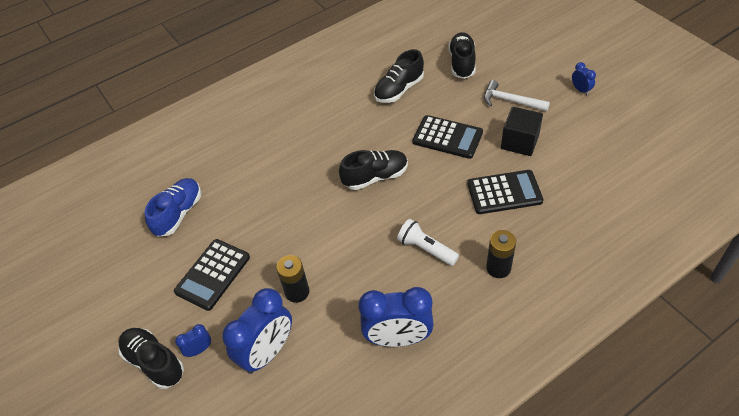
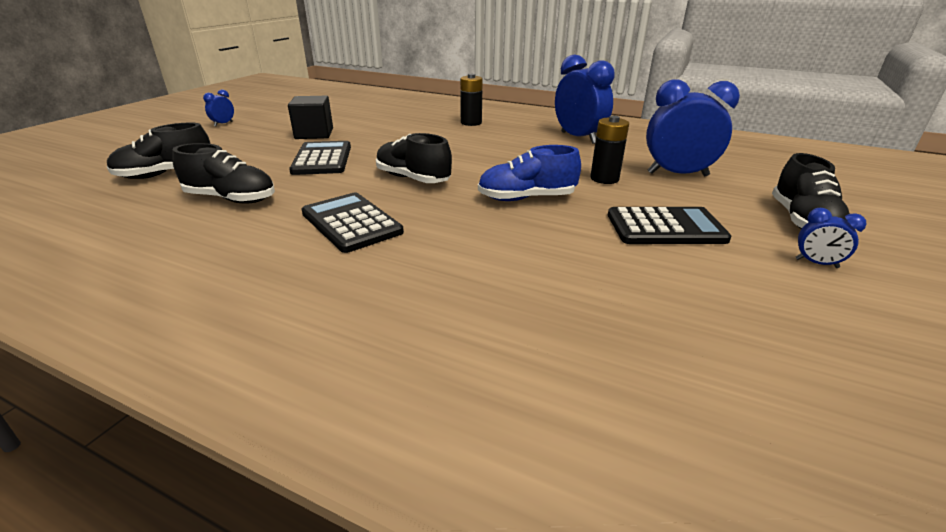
camera: 125 degrees left, 20 degrees down
(179, 213) = (634, 296): blue shoe -> blue shoe (526, 198)
(199, 350) = (741, 203): blue clock -> blue clock (816, 263)
(426, 249) = (482, 144): white flashlight -> none
(504, 192) = (387, 130): black calculator -> black calculator (351, 223)
(510, 101) = (247, 144): white hammer -> none

